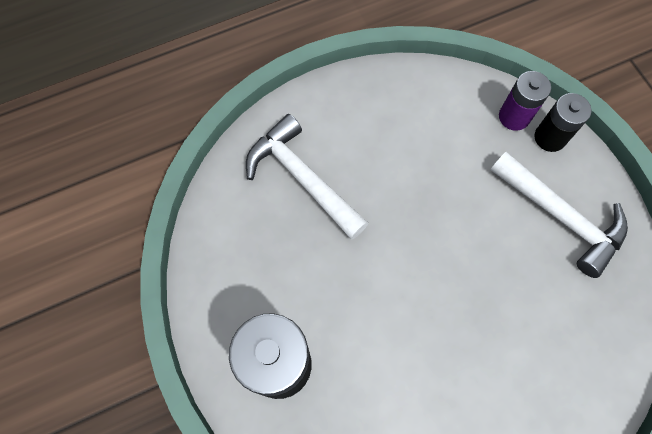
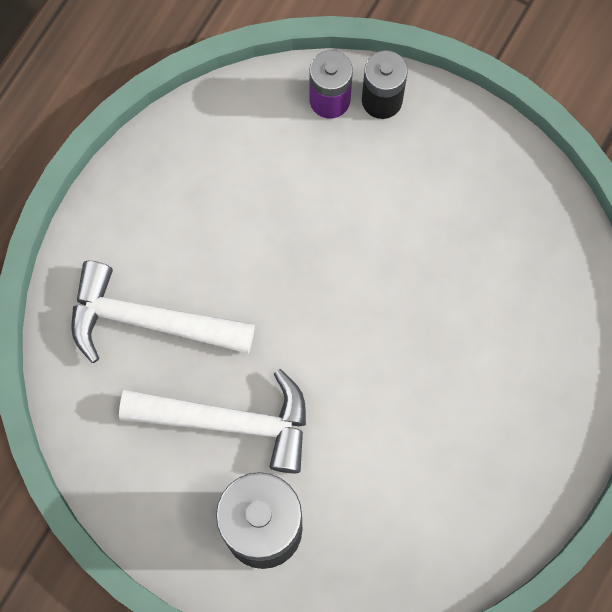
camera: 35 degrees left, 5 degrees up
(561, 217) = (445, 184): white hammer -> white hammer (229, 421)

